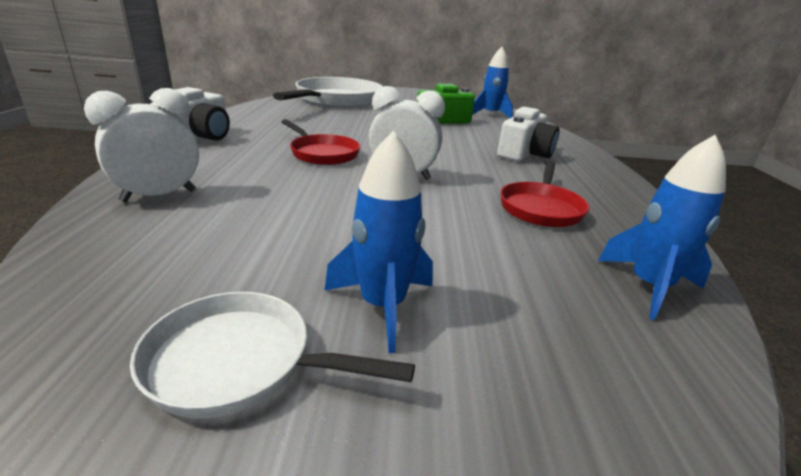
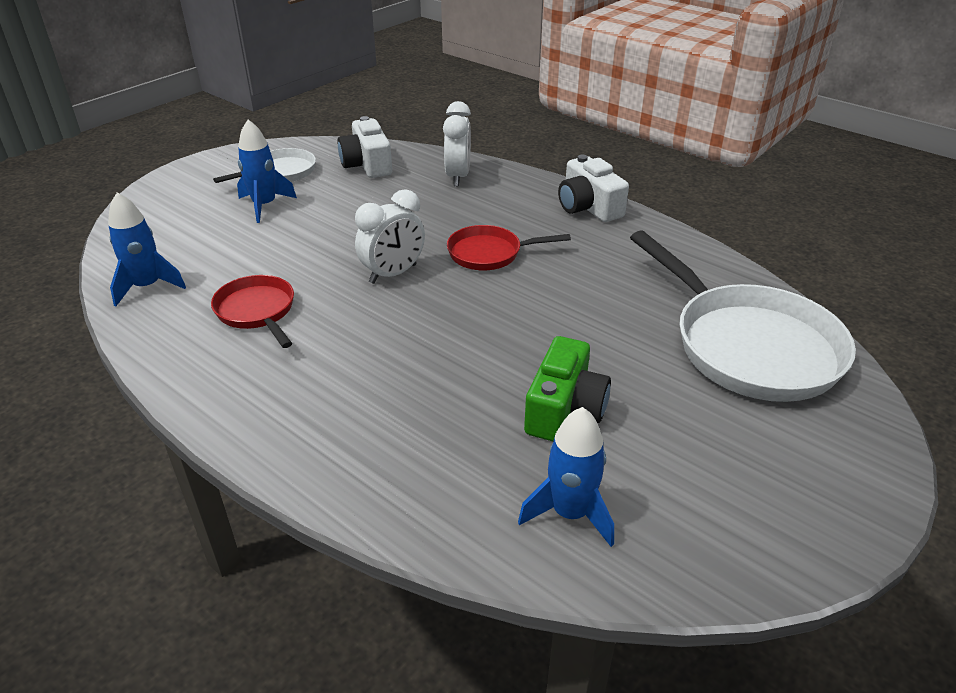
camera: 130 degrees right, 10 degrees up
(524, 153) = (360, 398): white camera -> white camera (367, 164)

